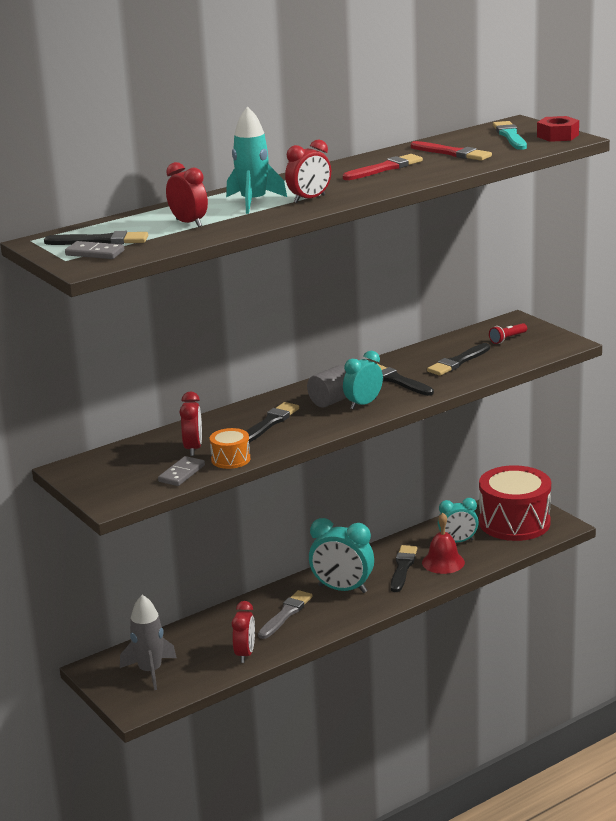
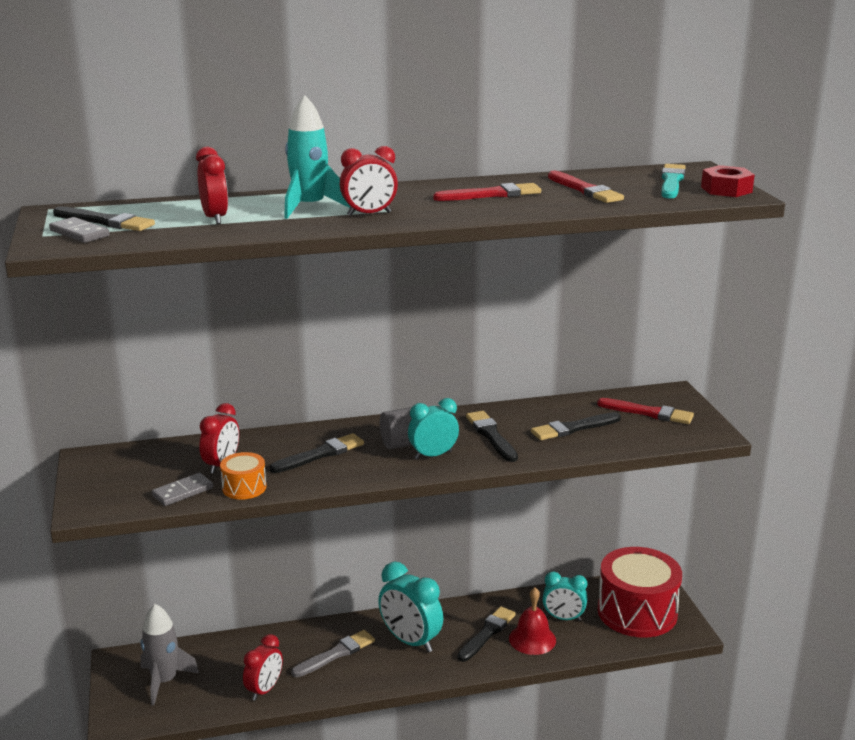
camera: 20 degrees right, 0 degrees up
(507, 339) = (648, 413): red flashlight -> red brush

